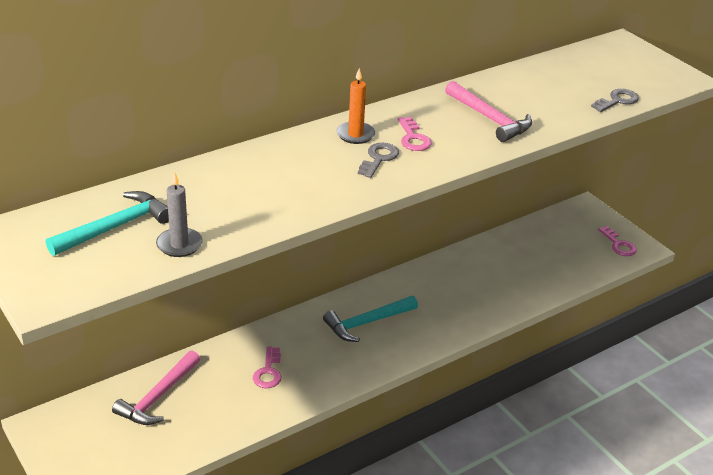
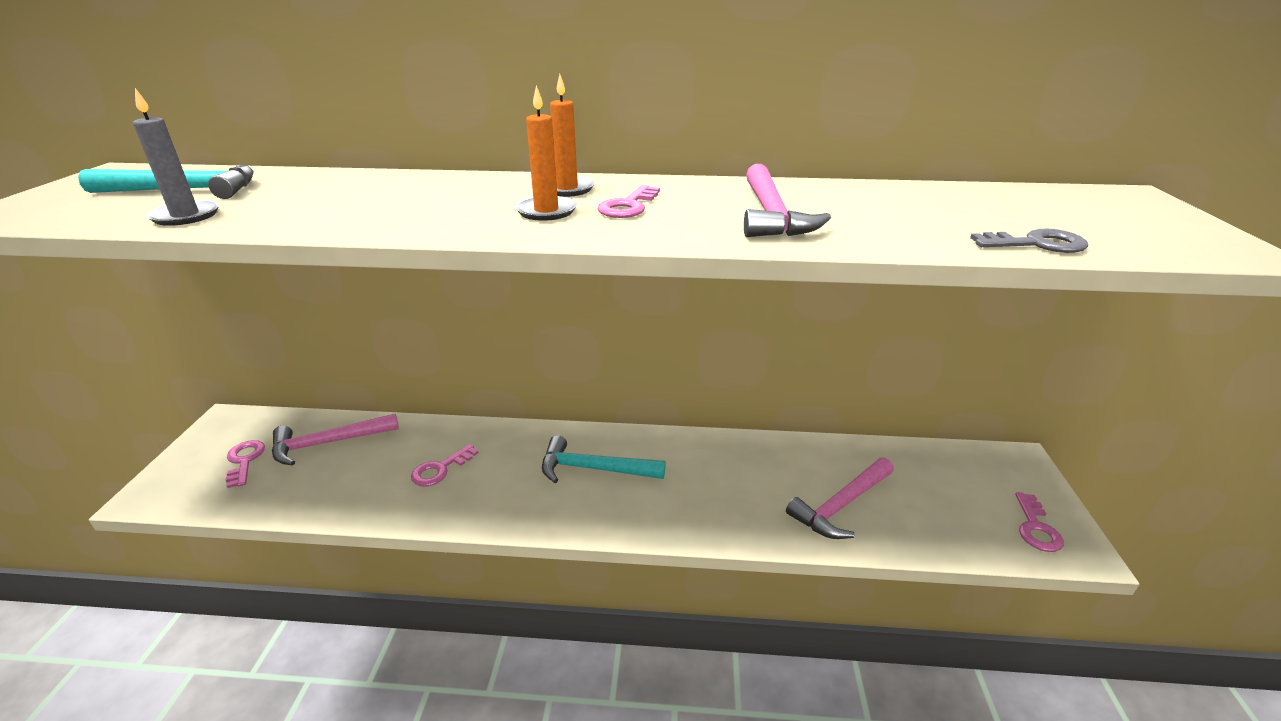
camera: 40 degrees right, 5 degrees down
(112, 439) = (244, 461): none -> pink key
(378, 158) = (546, 211): grey key -> orange candle
(523, 277) = (841, 505): none -> pink hammer

